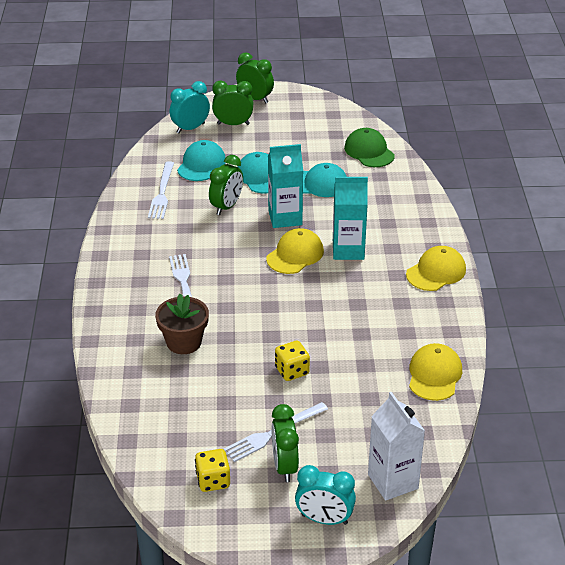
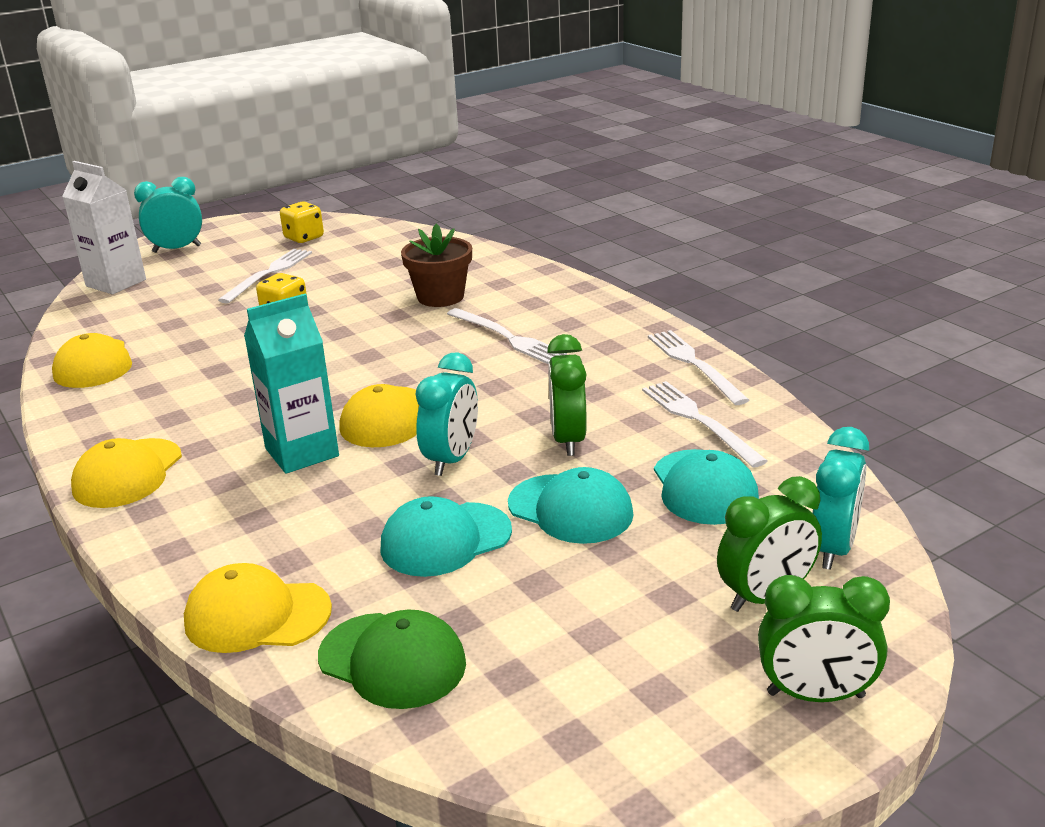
camera: 150 degrees right, 10 degrees down
(120, 223) = (694, 364): none -> white fork
(284, 466) = (239, 261): green clock -> none
(285, 218) = (451, 459): turquoise carton -> turquoise clock
(406, 182) = (257, 615): none -> yellow cap

